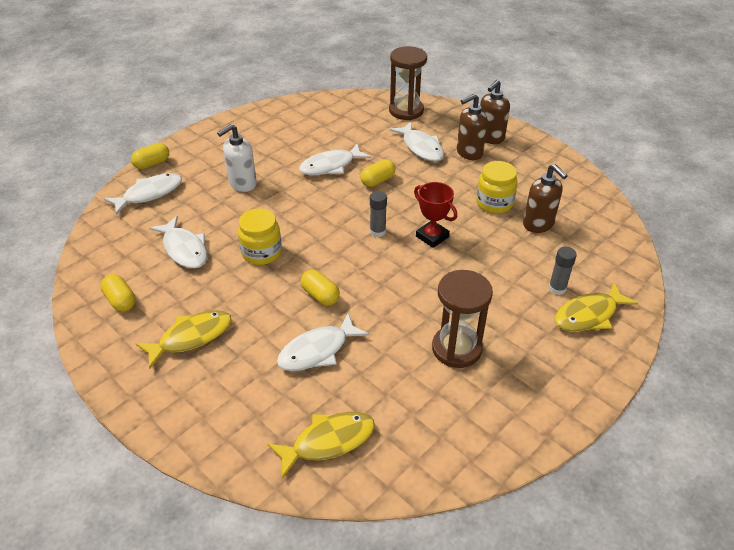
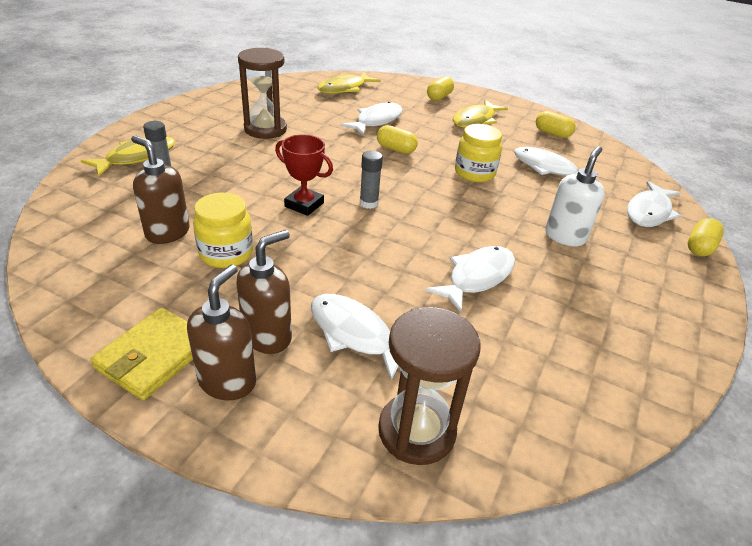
camera: 160 degrees right, 5 degrees down
(377, 181) = (398, 264): yellow capsule -> yellow capsule (439, 97)
(528, 152) = (154, 356): none -> yellow wallet

